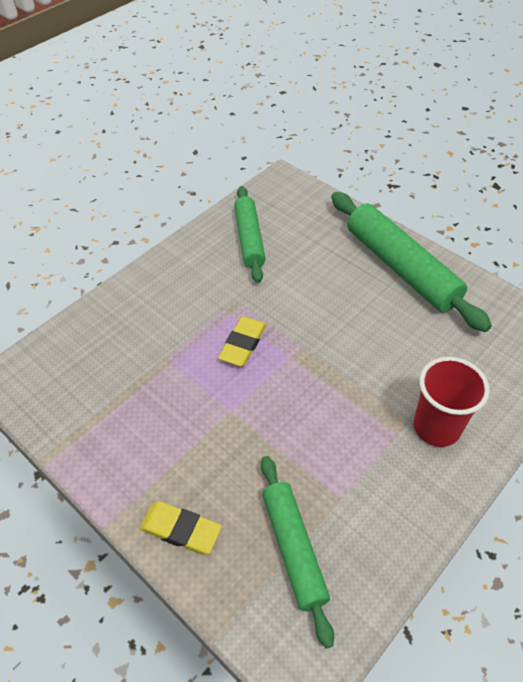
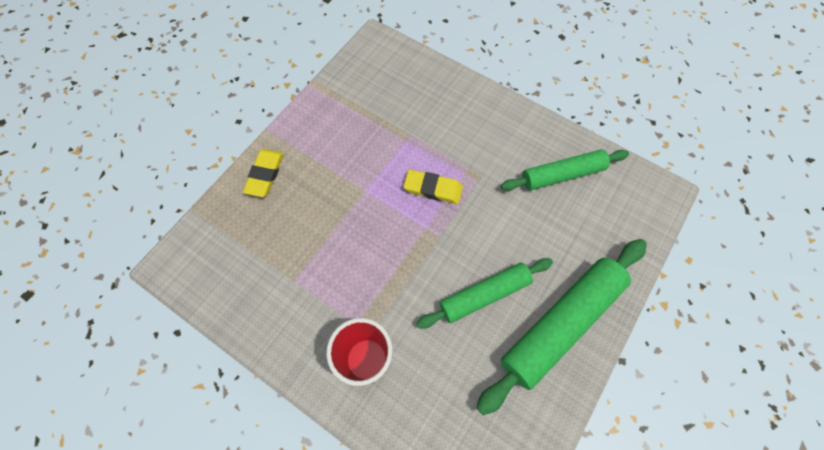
camera: 80 degrees right, 15 degrees up
(294, 548) = (252, 250): green rolling pin -> green rolling pin (484, 295)

